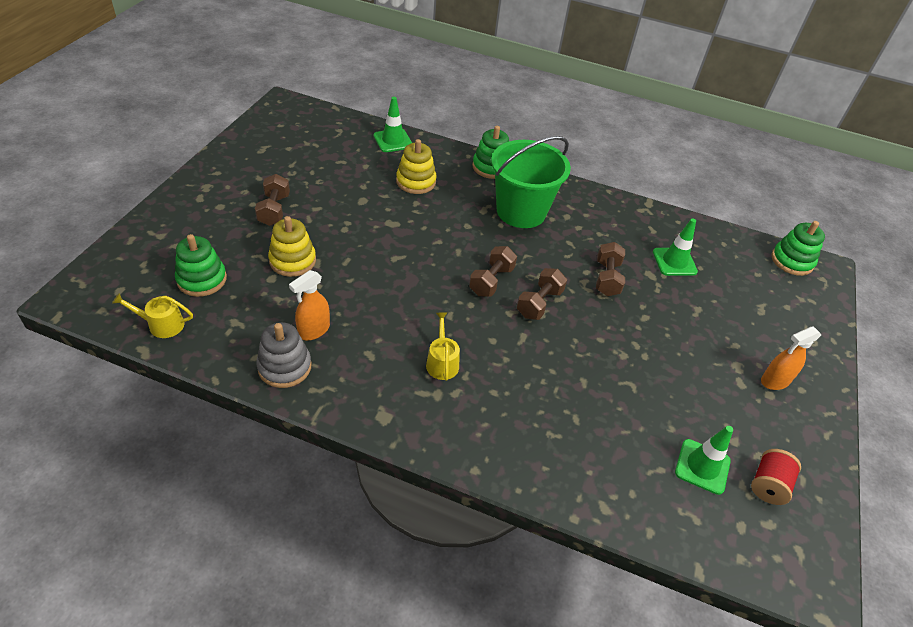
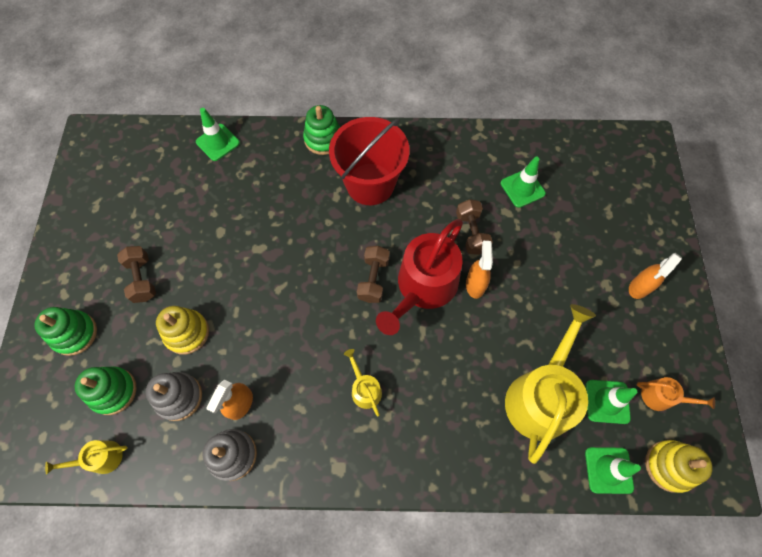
camera: 15 degrees left, 20 degrees up
(259, 305) = (179, 397): none -> grey stacking toy
(416, 182) = (260, 187): yellow stacking toy -> yellow stacking toy (669, 466)
(521, 211) = (370, 184): green bucket -> red bucket
(539, 303) = (423, 287): brown dumbbell -> red watering can
(594, 319) = (475, 284): none -> orange spray bottle
(628, 435) = (541, 396): none -> yellow watering can
(681, 529) = (608, 470): none -> green traffic cone
(768, 485) = (661, 397): red spool -> orange watering can
(792, 261) = (619, 145): green stacking toy -> green stacking toy (74, 334)

